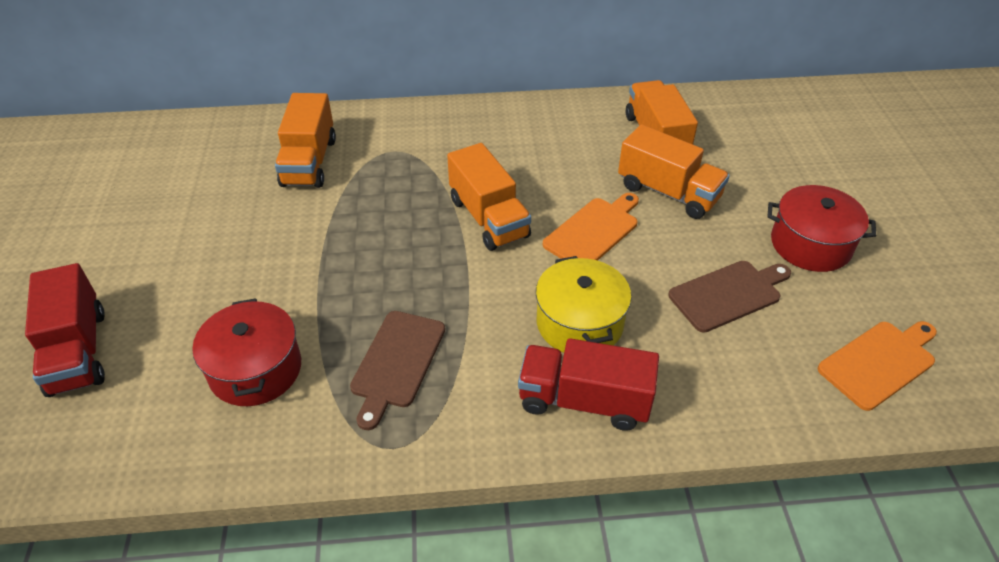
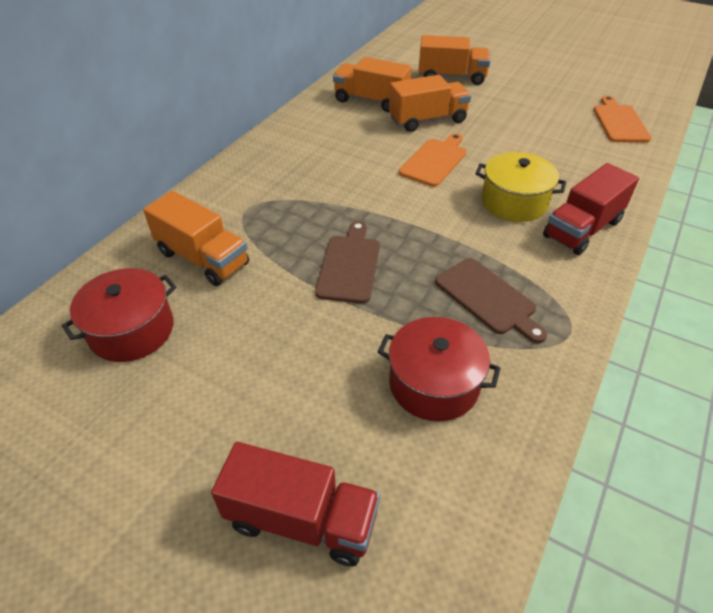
camera: 55 degrees left, 0 degrees up
(488, 218) = (377, 196): orange truck -> orange truck (451, 77)
(593, 231) = (435, 161): orange cutting board -> orange cutting board turned 45 degrees clockwise
(728, 294) = (534, 141): brown cutting board -> brown cutting board (349, 265)
(810, 244) = (517, 99): red pot -> red pot (132, 330)

